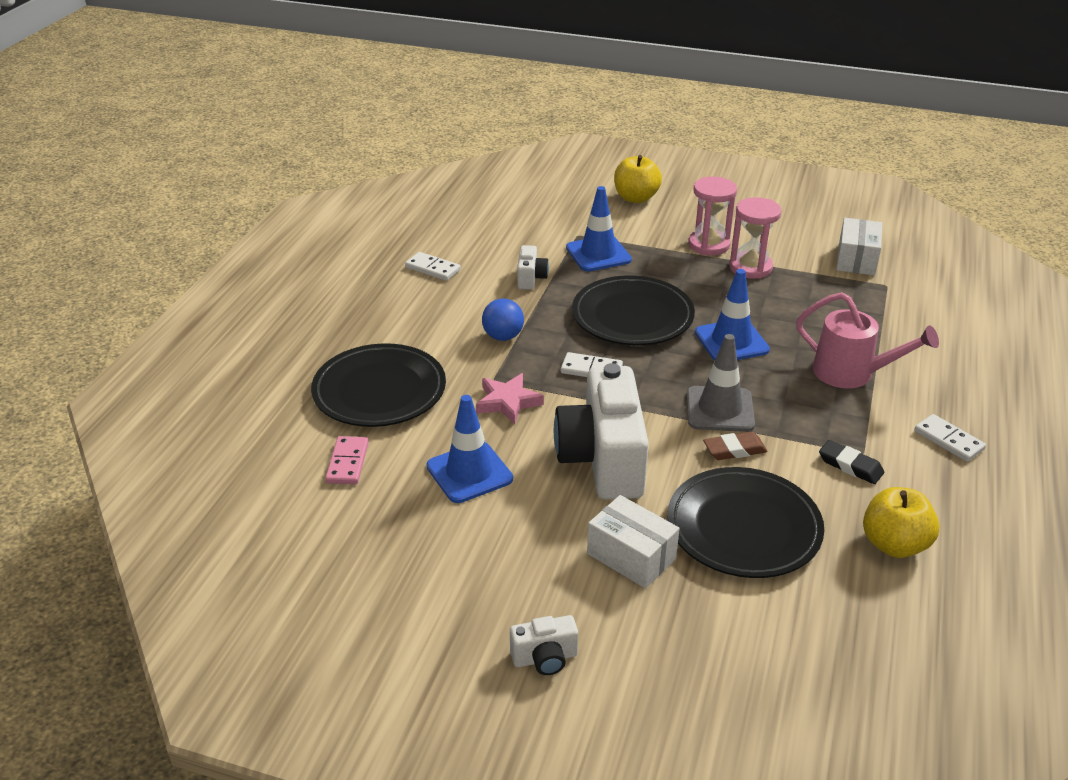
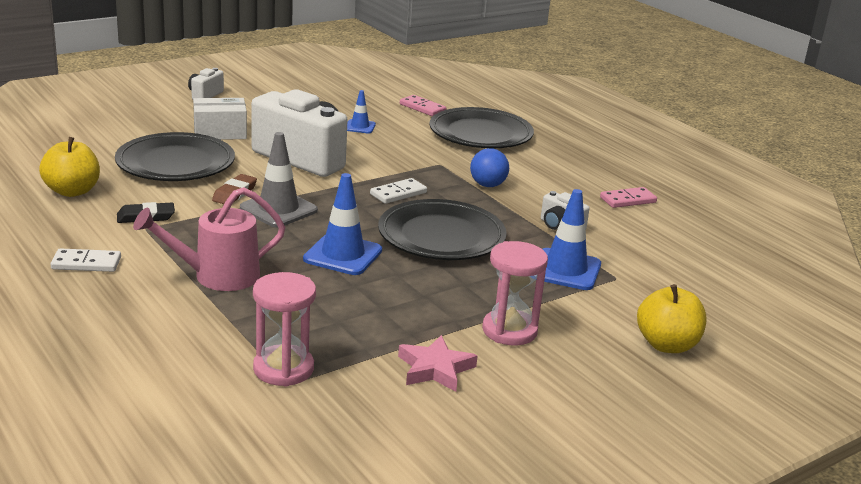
camera: 125 degrees right, 10 degrees down
(432, 269) = (628, 200): white domino -> pink domino
(469, 472) = (360, 127): blue traffic cone -> blue traffic cone, size x0.56
(508, 402) = (407, 158): pink star -> pink star (435, 369)
(750, 267) = (436, 328): pink hourglass -> pink hourglass (283, 369)
(856, 259) = (358, 398): white box -> none

